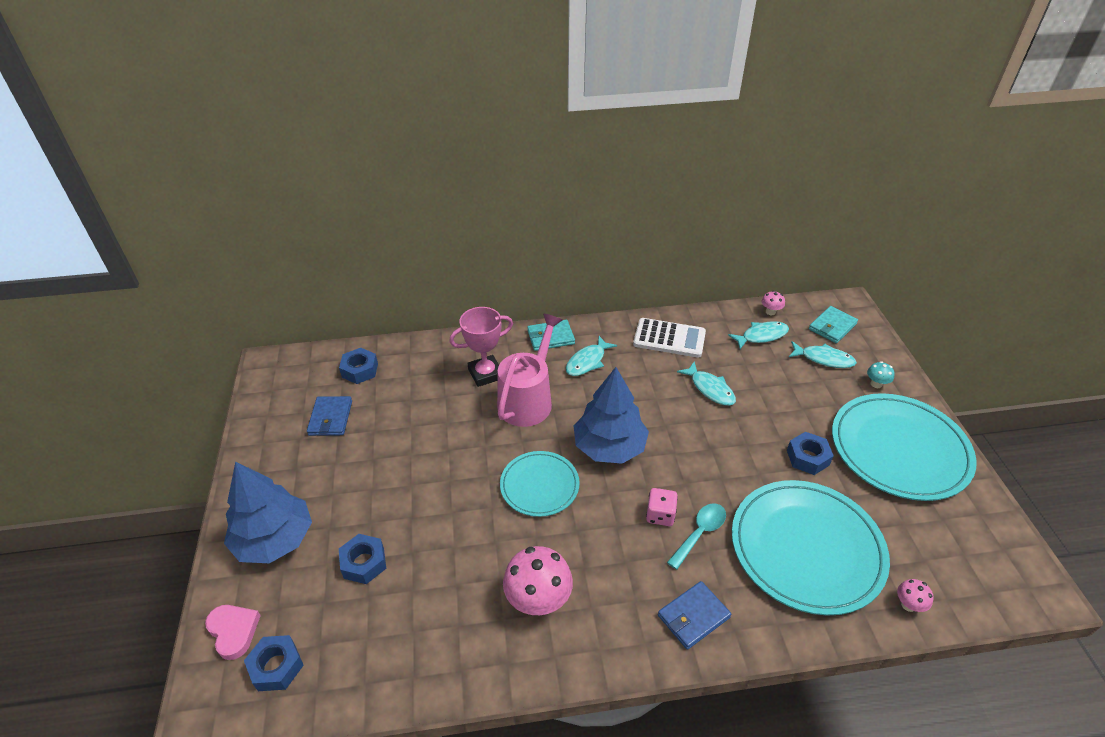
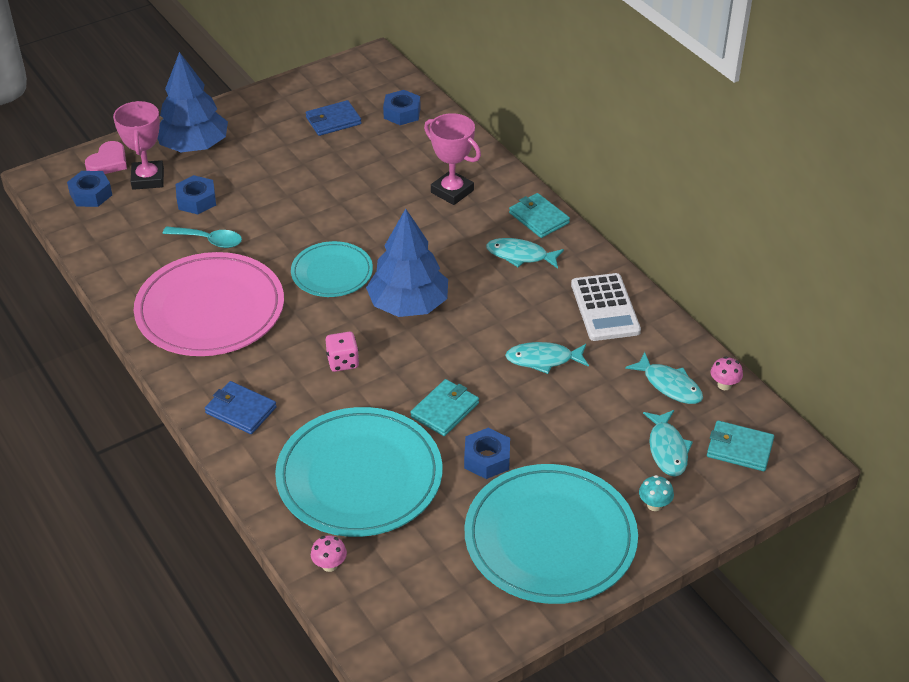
camera: 65 degrees right, 0 degrees up
(294, 599) = (148, 179): none -> pink trophy
(528, 399) = (436, 231): pink watering can -> none
(538, 600) = (210, 309): pink mushroom -> pink plate
(699, 533) = (336, 394): turquoise spoon -> turquoise spoon (208, 240)
(710, 389) = (543, 359): turquoise fish -> turquoise fish turned 60 degrees clockwise
(745, 465) = (445, 410): none -> turquoise wallet

